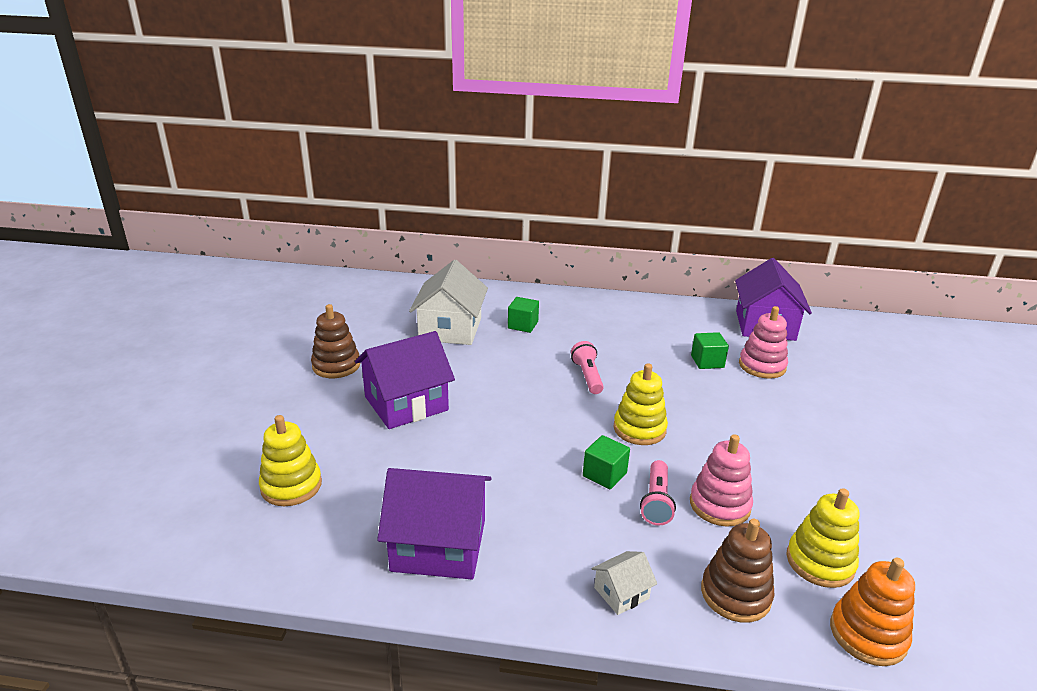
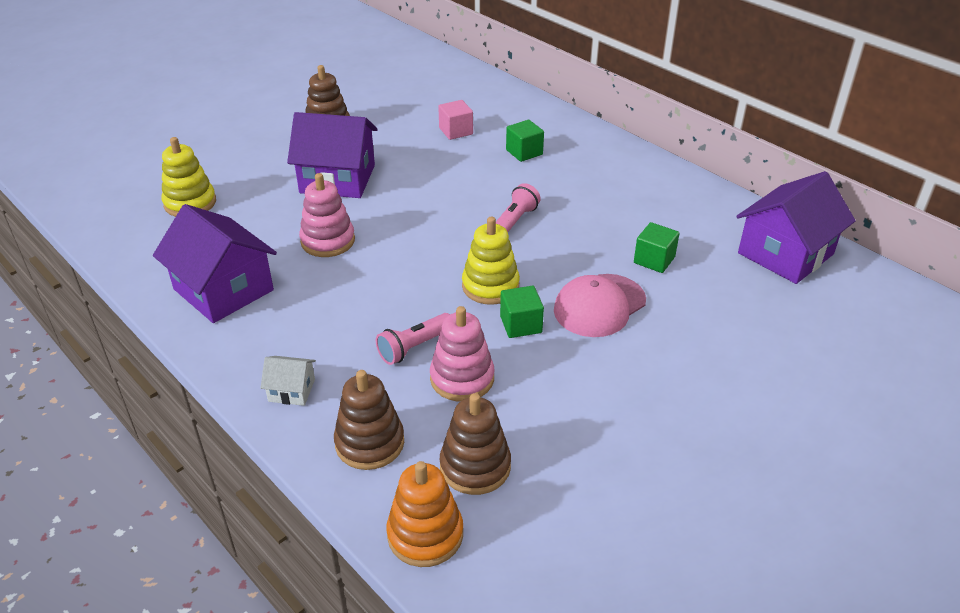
camera: 40 degrees right, 10 degrees up
(450, 329) = (456, 131): white house -> pink cube
(604, 474) = (405, 305): green cube -> green cube (521, 324)
(722, 407) = (599, 305): none -> pink cap
(762, 366) = (708, 290): pink stacking toy -> pink stacking toy (328, 241)
(820, 562) = (475, 466): yellow stacking toy -> brown stacking toy

